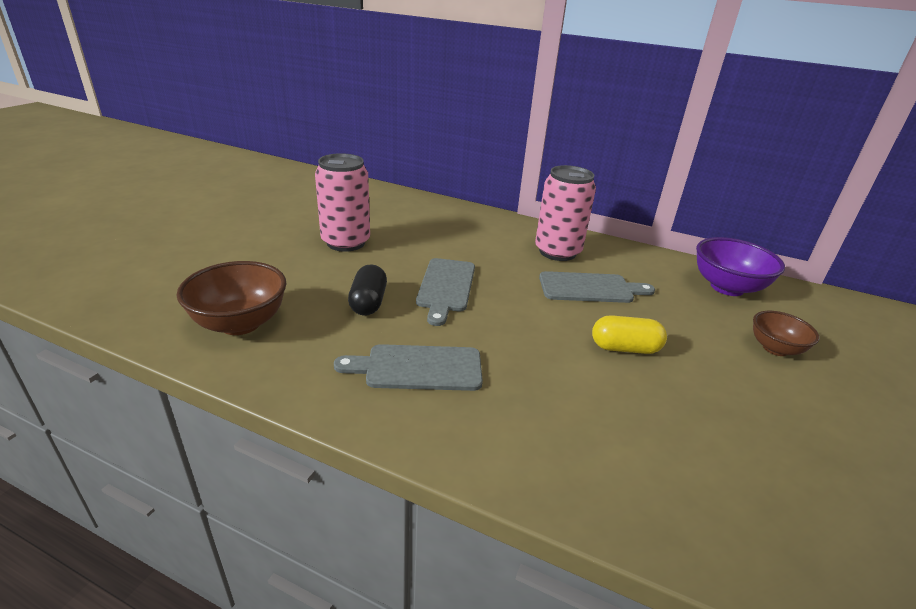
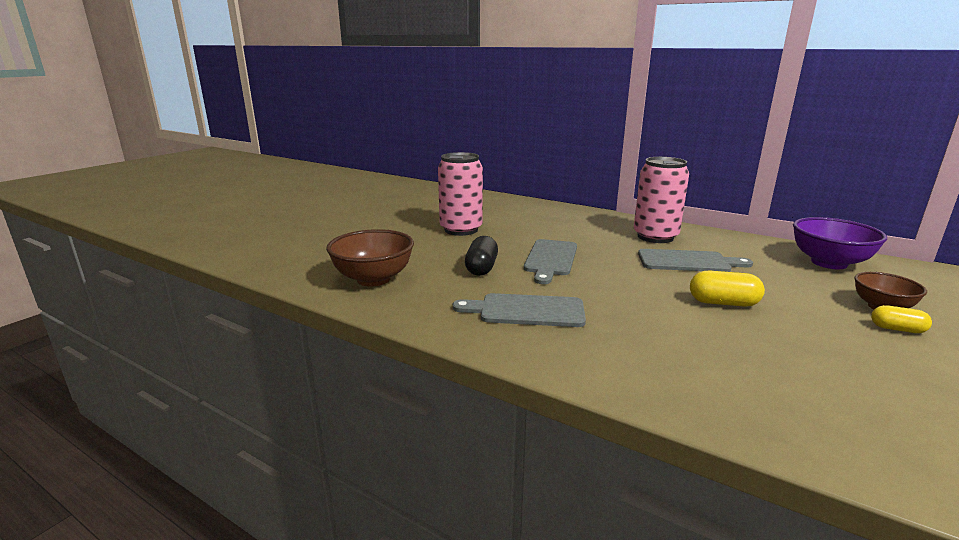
camera: 10 degrees right, 10 degrees down
(789, 379) = (897, 329): none -> yellow capsule

